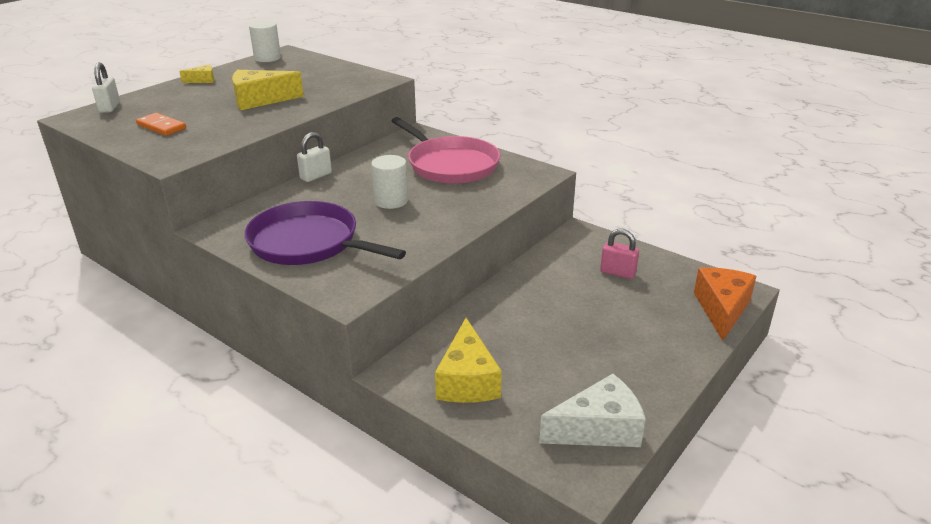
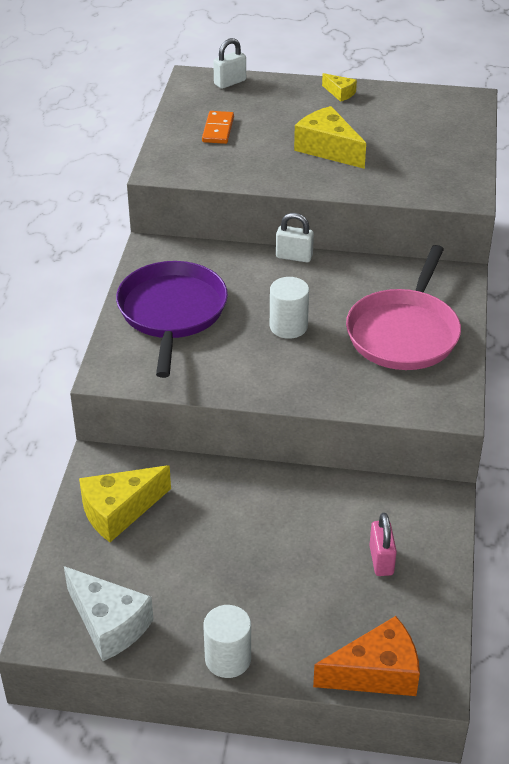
camera: 60 degrees right, 10 degrees up
(267, 58) = (440, 97): white cylinder -> white cylinder (228, 659)

